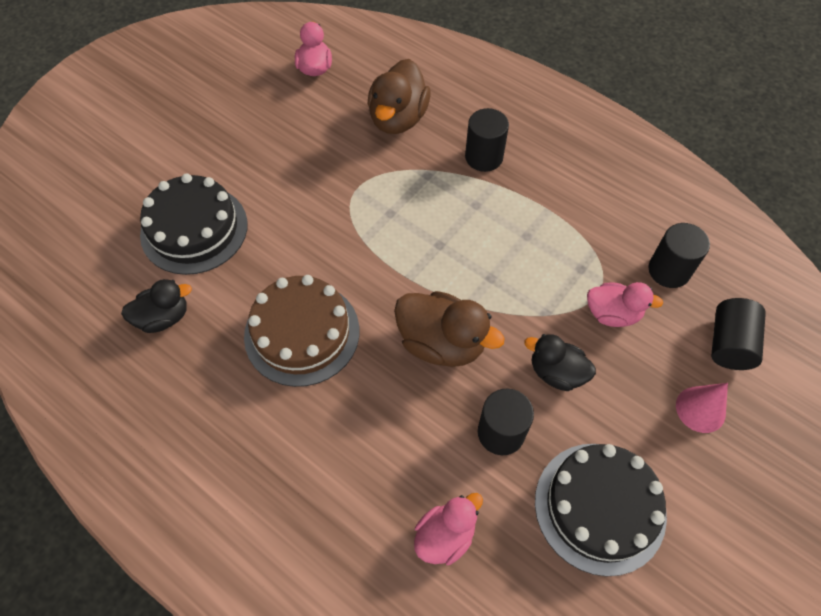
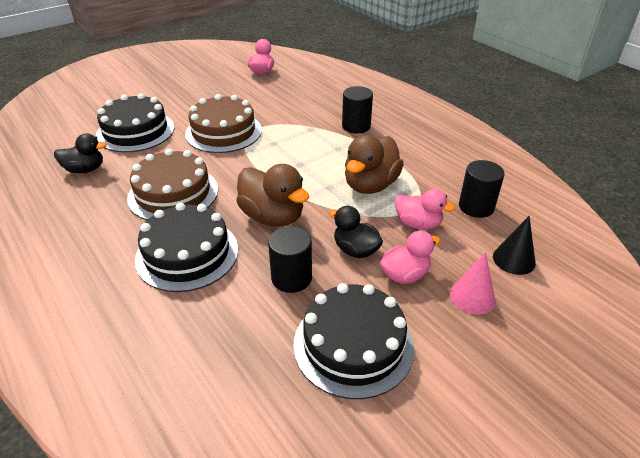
camera: 15 degrees right, 20 degrees down
(315, 205) = (223, 132): none -> brown cake
(366, 427) = (187, 254): none -> black cake
(398, 118) = (304, 100): brown duck -> brown duck (370, 185)
(445, 536) = (210, 335): pink duck -> pink duck (405, 275)
(729, 344) = (514, 259): black cylinder -> black cone

